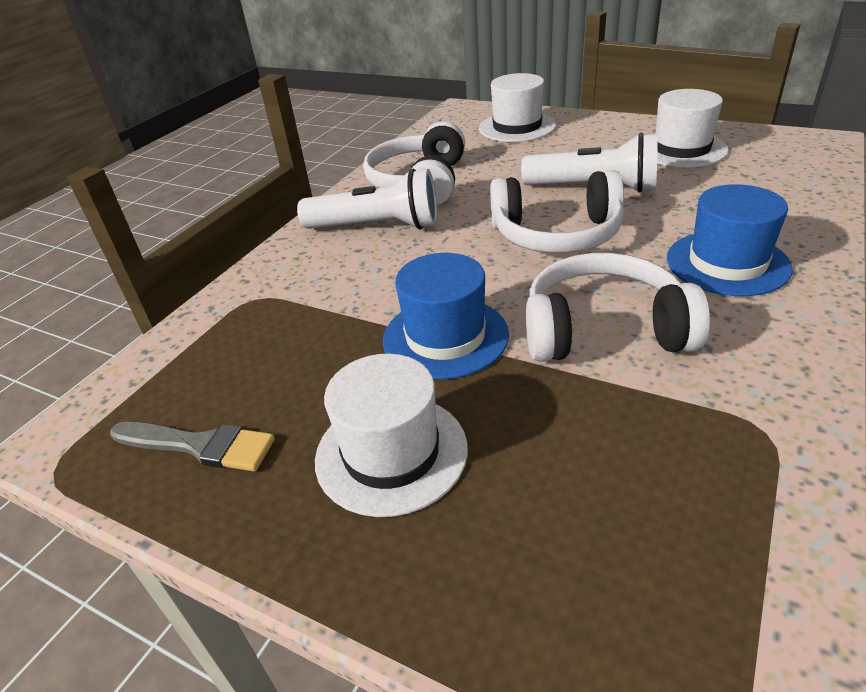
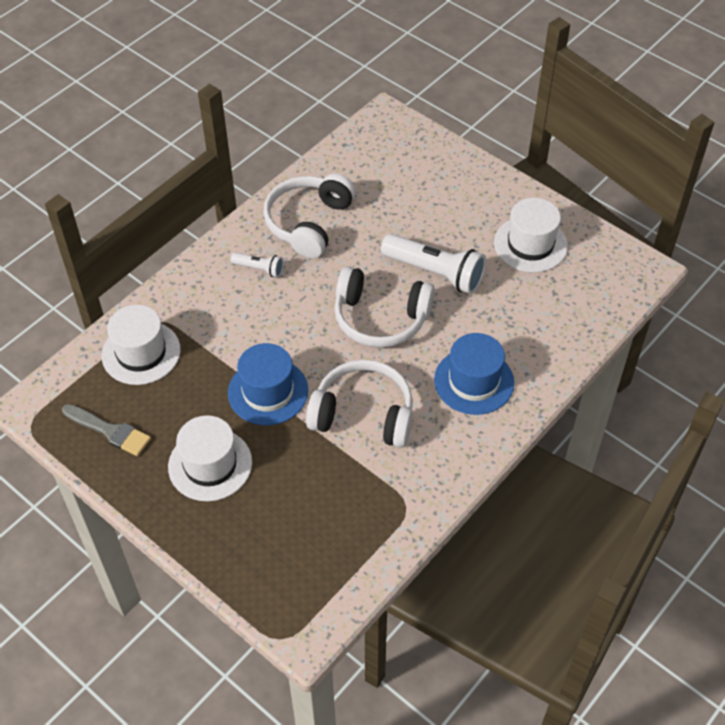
camera: 10 degrees right, 15 degrees up
(377, 226) = (259, 269): white flashlight -> white flashlight, size x0.50
(517, 127) = (419, 166): white hat -> white hat (141, 352)

